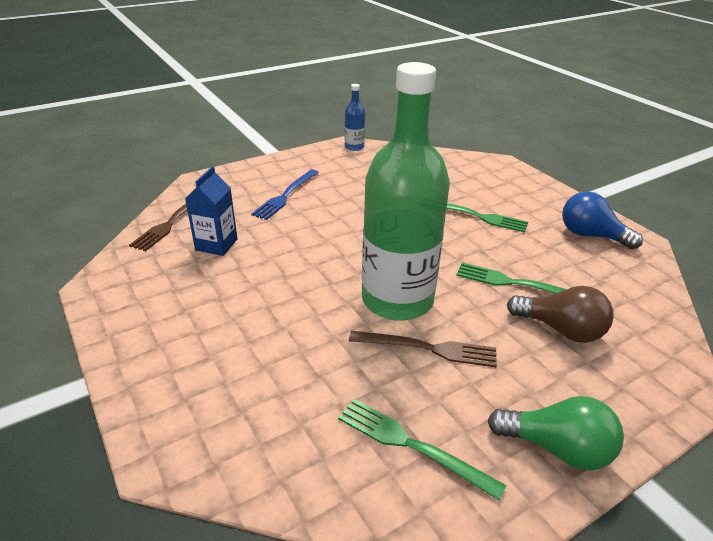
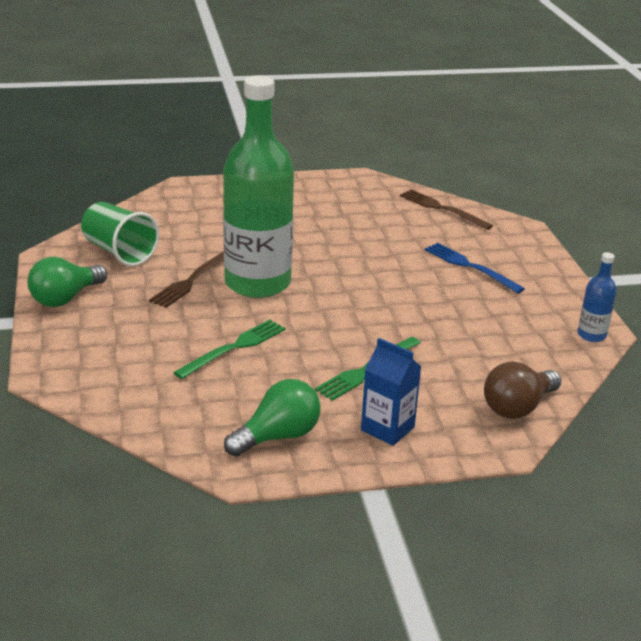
camera: 110 degrees right, 5 degrees down
(216, 244) = (392, 223): blue carton -> blue carton (387, 428)
(411, 445) = (119, 252): green fork -> green cup
(561, 329) = (158, 346): brown light bulb -> brown light bulb (518, 407)
(591, 235) = (278, 436): blue light bulb -> green light bulb

